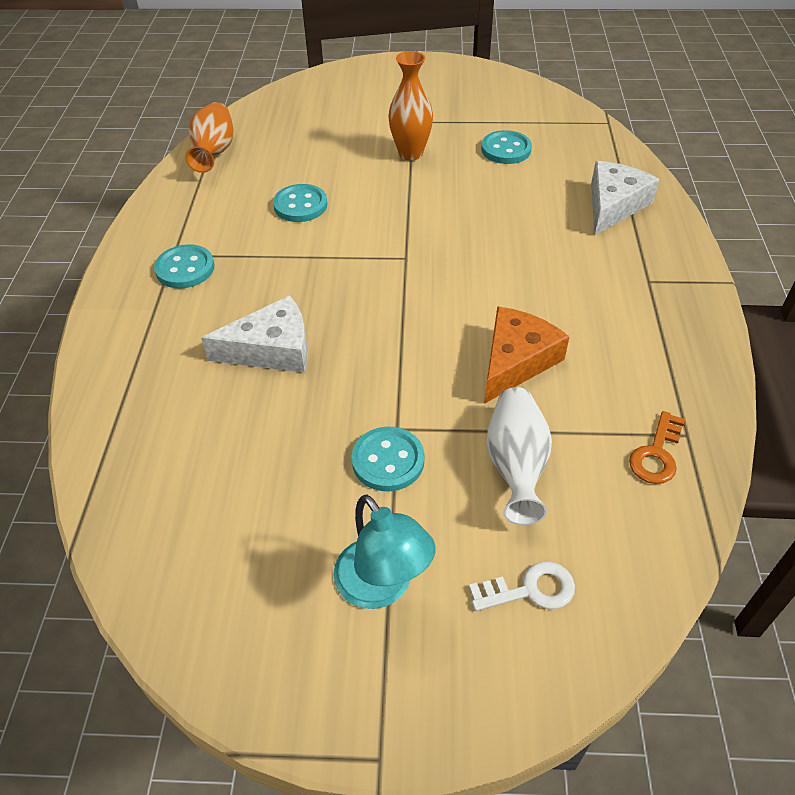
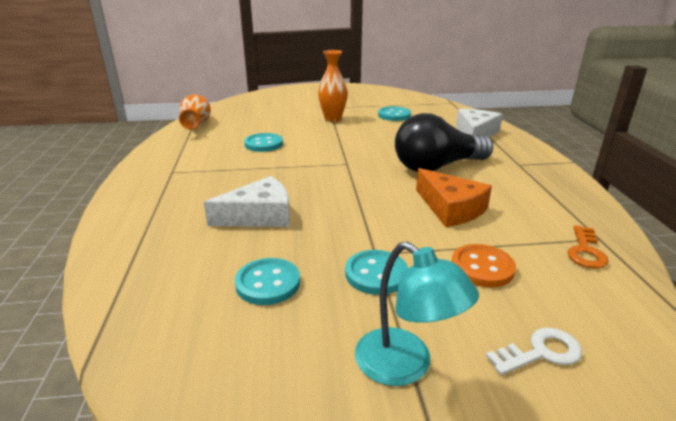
camera: 10 degrees left, 20 degrees down
(185, 268) = (182, 178): turquoise button -> turquoise button (268, 283)
(516, 361) = (451, 208): orange cheese -> orange cheese turned 120 degrees clockwise
(516, 465) = (482, 267): white vase -> orange button
(528, 276) = (437, 167): none -> black light bulb

